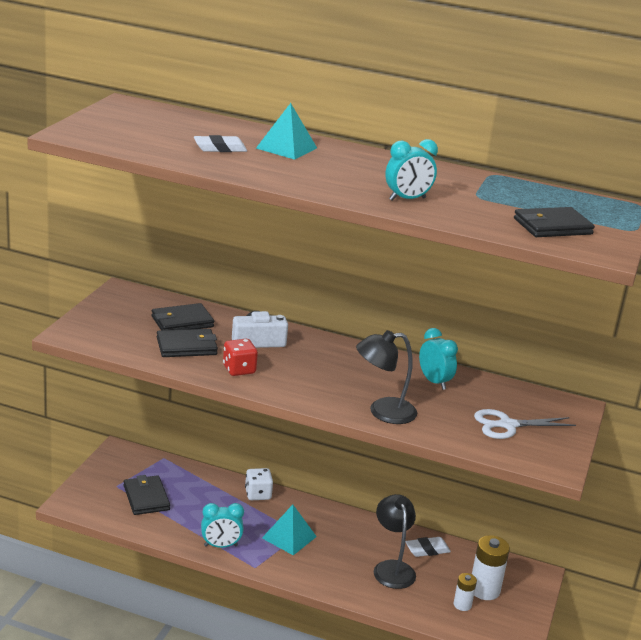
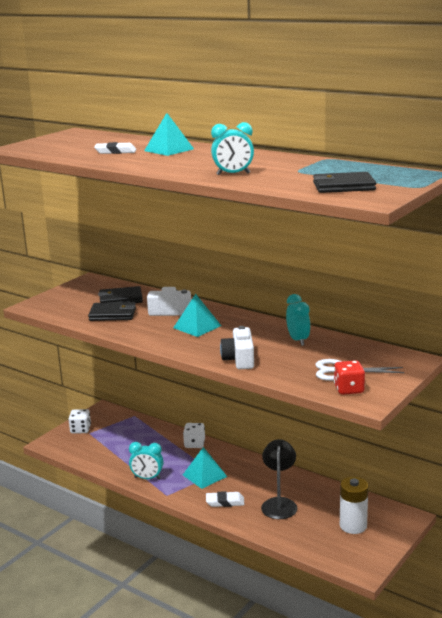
camera: 20 degrees right, 5 degrees down
(102, 482) = (80, 429): none -> white dice
(146, 498) = (107, 442): black wallet -> none
(239, 369) = (142, 329): red dice -> red dice (349, 389)
(304, 364) = (197, 326): none -> turquoise pyramid
(383, 412) = (239, 359): black lamp -> white camera
(427, 550) = (316, 492): white eraser -> white eraser (225, 502)
(462, 605) = (328, 535): white battery -> none

